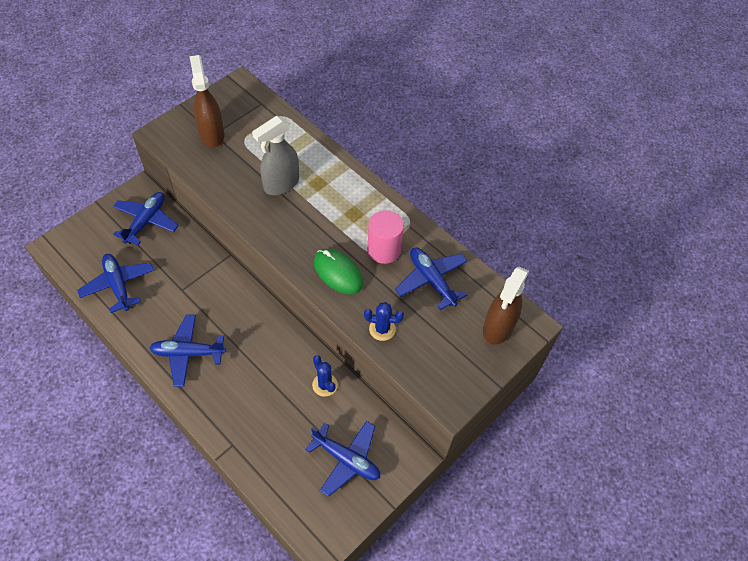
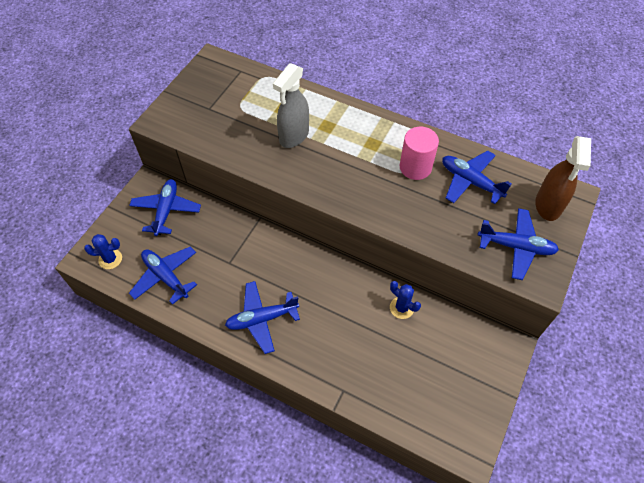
camera: 15 degrees left, 0 degrees up
(212, 134) = (207, 109): brown spray bottle -> none
(338, 273) = (384, 199): green mouse -> none
(346, 459) = (453, 368): blue plane -> blue plane (516, 247)
(382, 329) = (449, 237): blue cactus -> blue cactus (110, 259)

